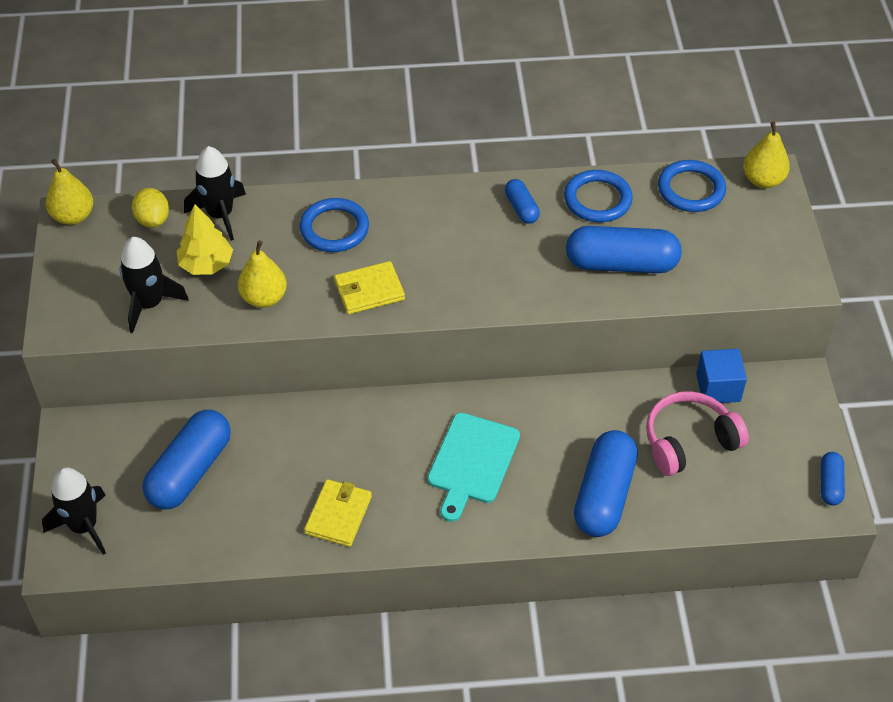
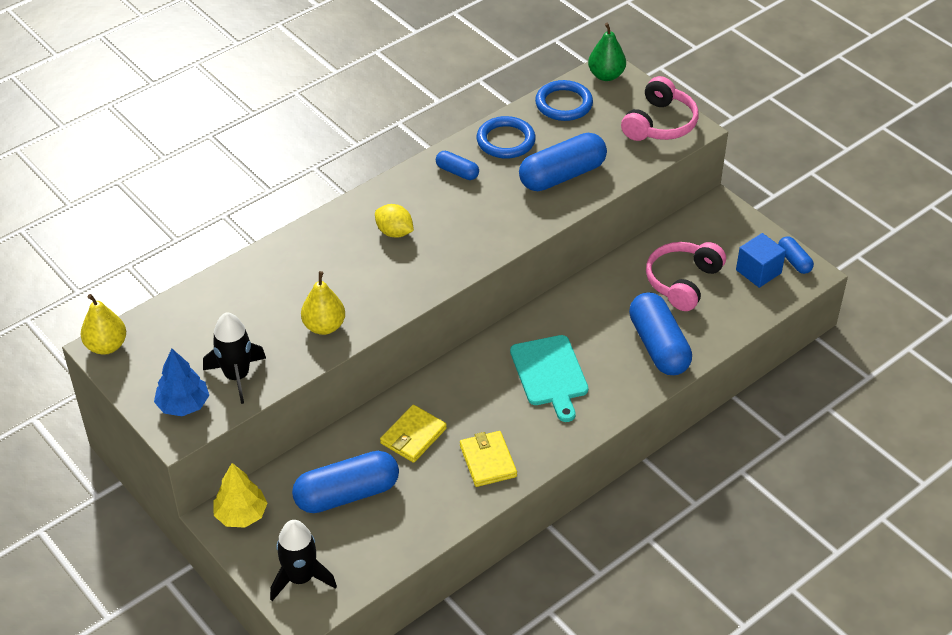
camera: 35 degrees left, 5 degrees down
(83, 306) = (183, 405): none -> blue tree
(153, 220) = (178, 316): yellow lemon -> yellow lemon (394, 232)
(190, 471) = (347, 494): blue capsule -> blue capsule turned 75 degrees clockwise
(206, 264) = (254, 326): yellow tree -> yellow tree (241, 514)
(220, 215) = (230, 286): black rocket -> none
(334, 228) = (331, 252): blue ring -> none
(369, 290) = (399, 281): yellow wallet -> yellow wallet (413, 436)
(718, 387) = (670, 237): blue cube -> blue cube (758, 271)
(763, 180) = (606, 75): yellow pear -> green pear
(773, 259) = (660, 124): none -> pink headphones

